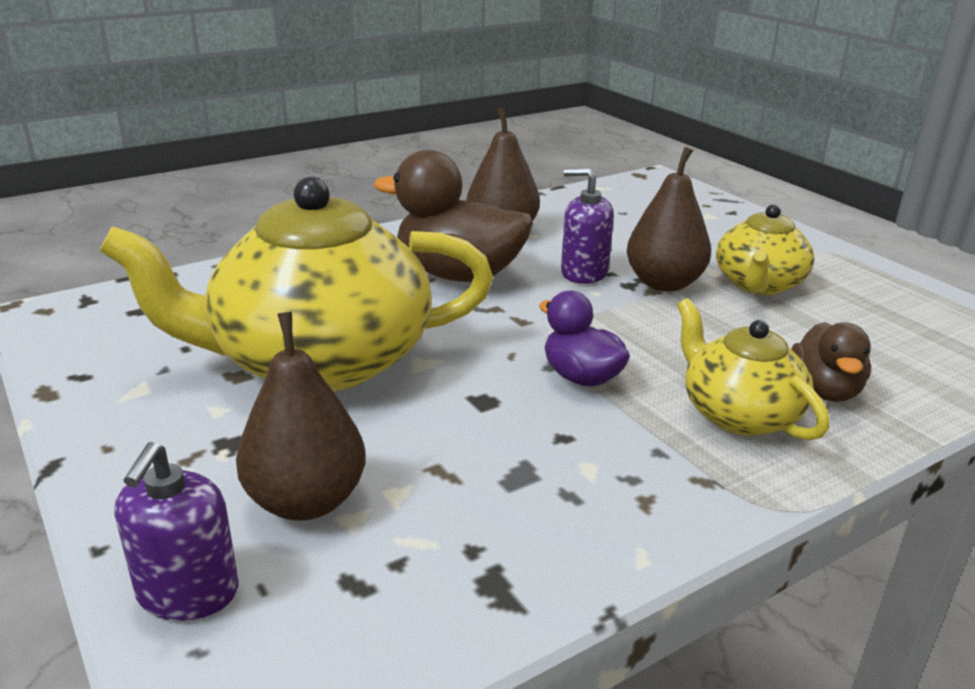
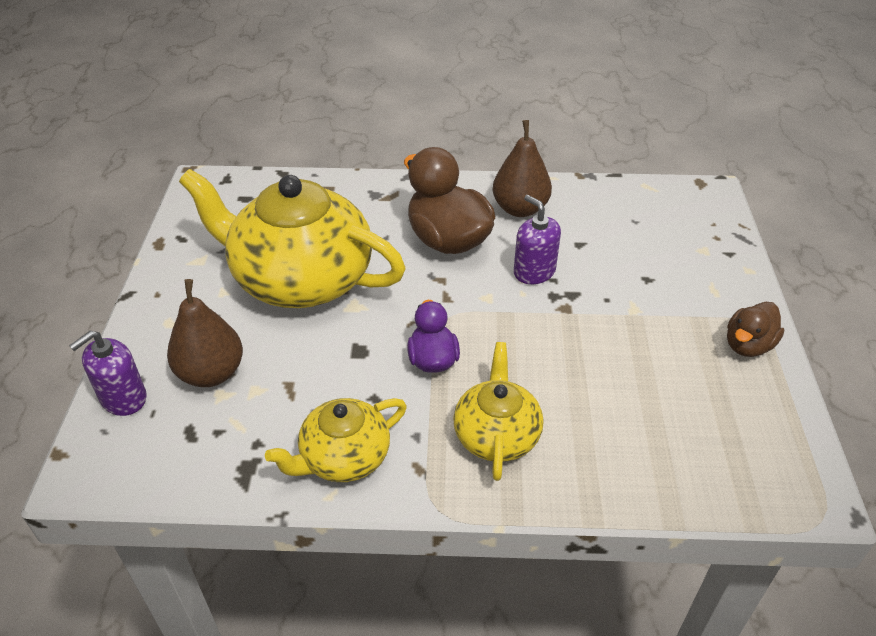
camera: 35 degrees right, 15 degrees up
(664, 283) = (580, 305): brown pear -> none
(758, 284) = (653, 336): yellow teapot -> yellow teapot (344, 458)
(824, 391) = (577, 447): brown duck -> brown duck (748, 345)

